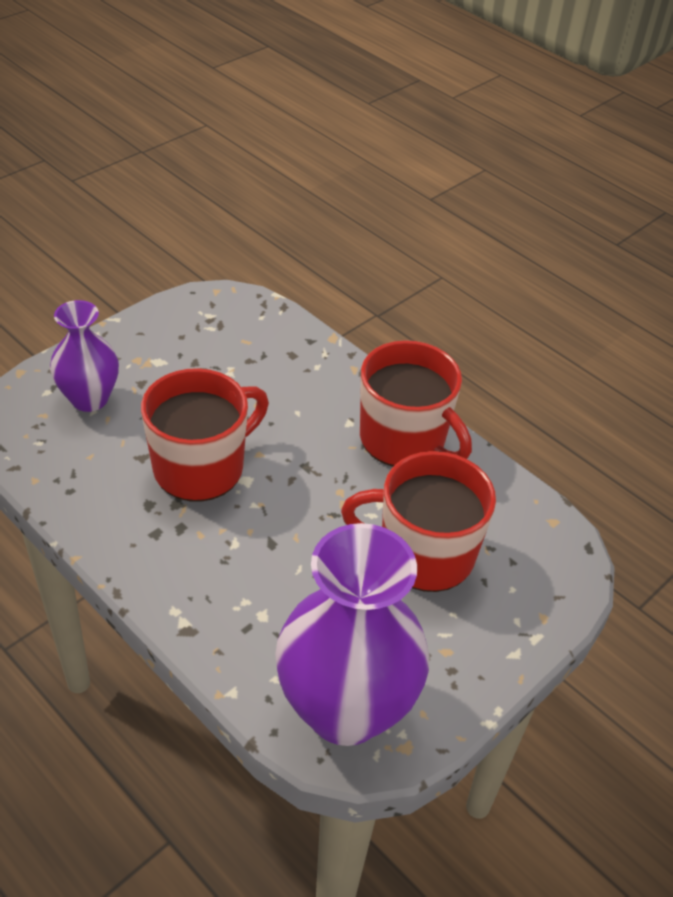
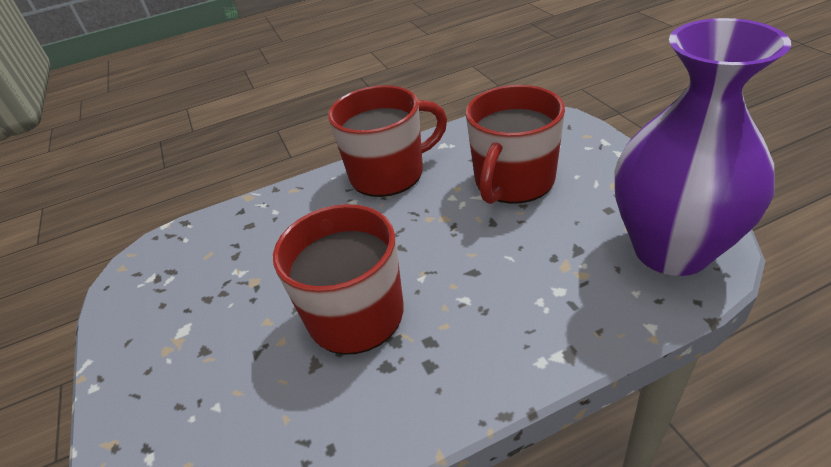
camera: 60 degrees left, 5 degrees down
(89, 399) = (193, 407): purple vase -> none

